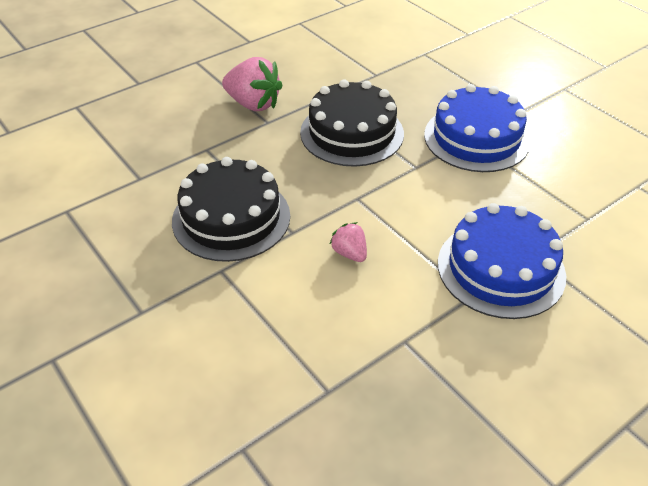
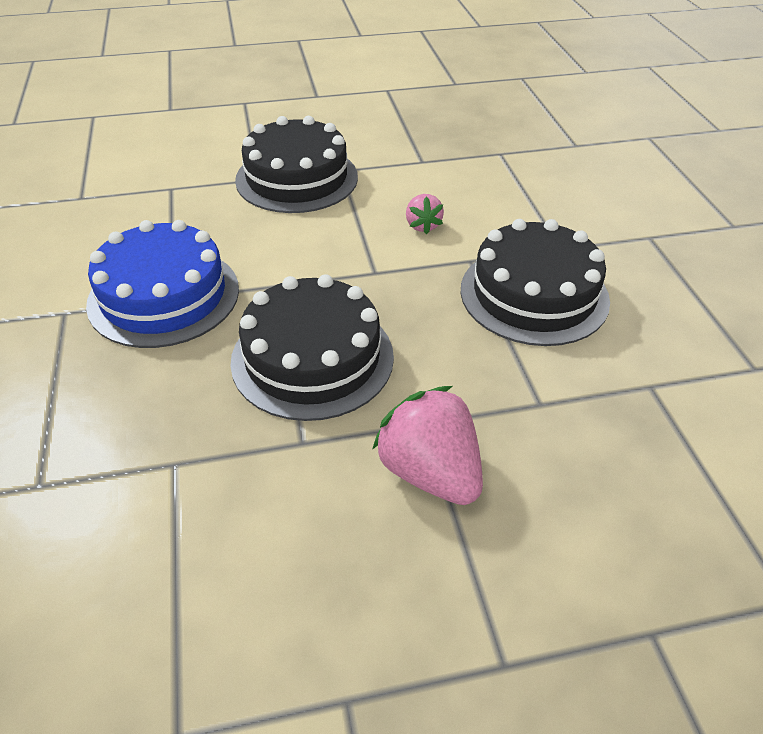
camera: 155 degrees left, 0 degrees up
(501, 268) = (297, 178): blue cake -> black cake

